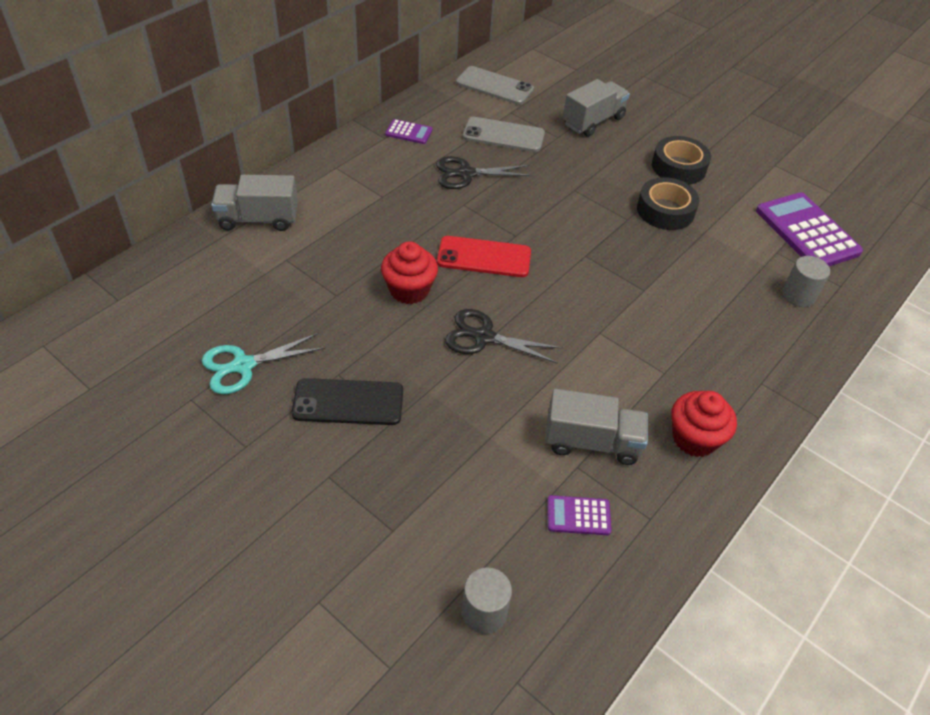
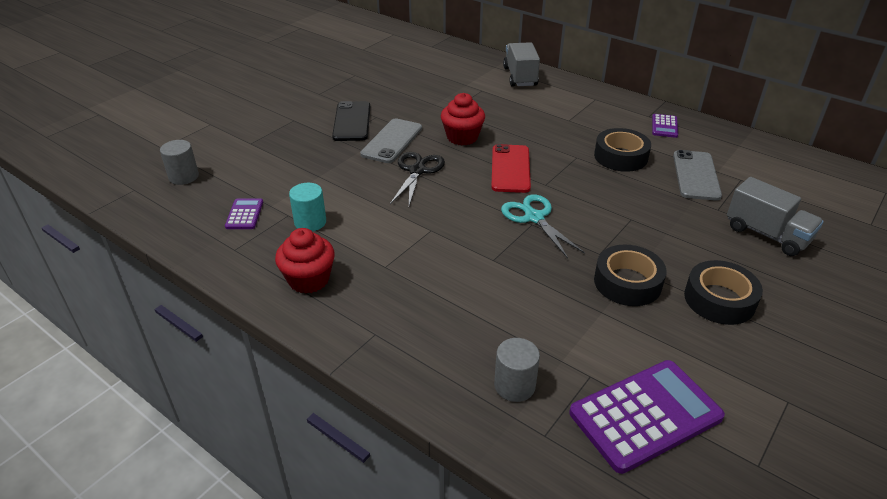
camera: 90 degrees right, 10 degrees down
(243, 366) = (381, 86): turquoise scissors -> turquoise scissors (534, 217)
(466, 174) = (620, 156): black scissors -> black tape
(494, 86) = (781, 168): grey phone -> grey phone (392, 141)
(592, 442) = (310, 222): grey truck -> turquoise cylinder

